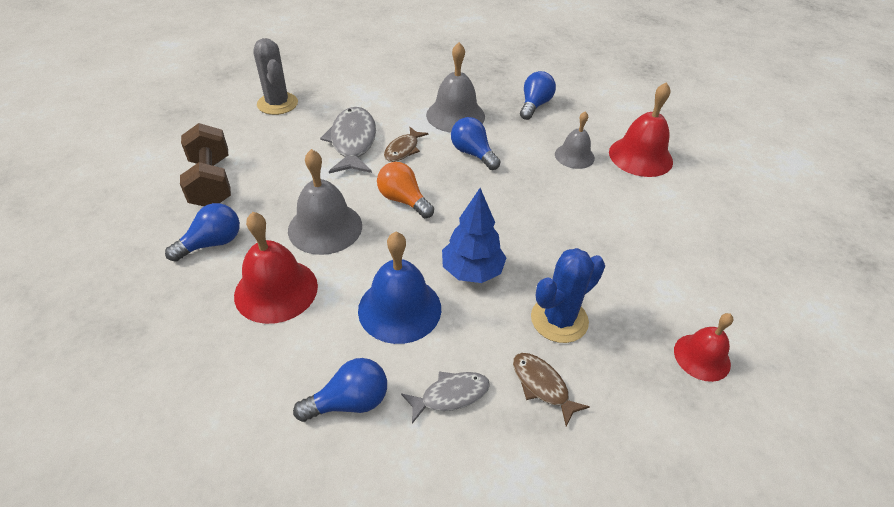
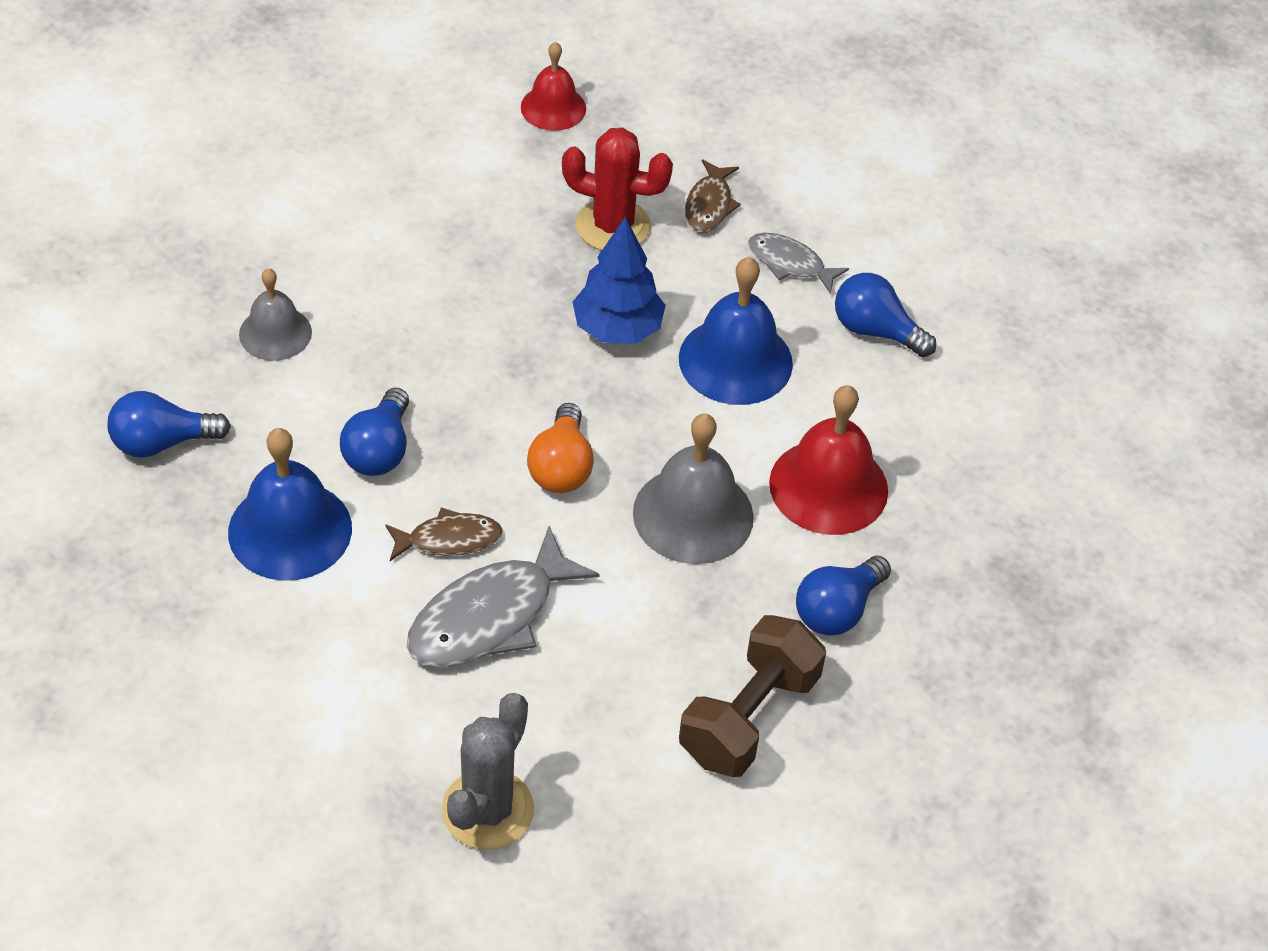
camera: 130 degrees left, 5 degrees up
(212, 243) = (837, 610): blue light bulb -> blue light bulb turned 60 degrees counterclockwise
(455, 115) = (290, 530): grey bell -> blue bell
(559, 319) = (613, 226): blue cactus -> red cactus
(640, 156) = (208, 261): red bell -> none

